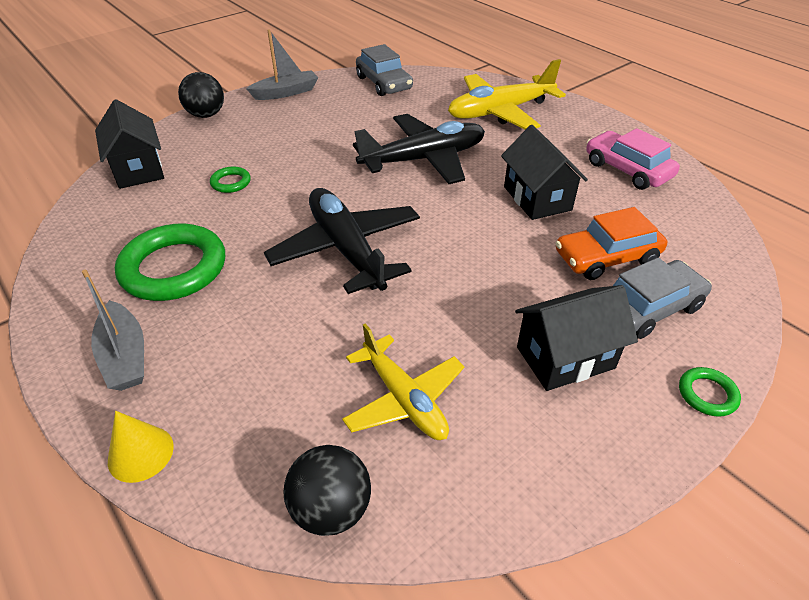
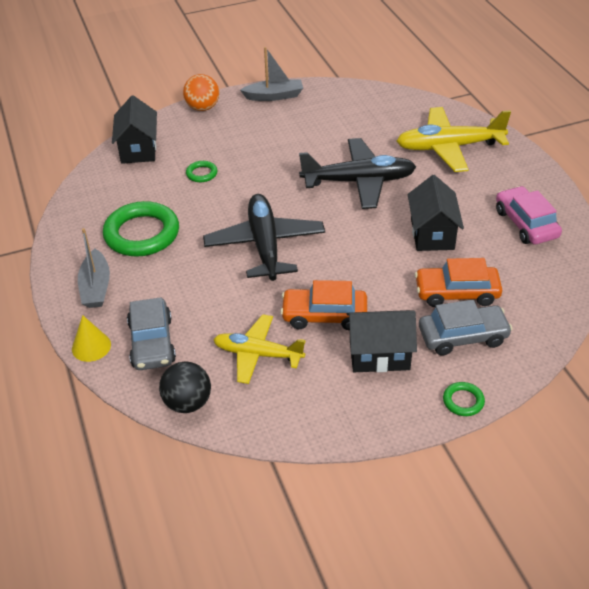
camera: 20 degrees right, 0 degrees up
(206, 115) = (203, 108): black ball -> orange ball
(384, 83) = (361, 100): grey car -> grey car (152, 342)
(404, 399) = (258, 354): yellow plane -> yellow plane turned 120 degrees clockwise
(466, 321) = (324, 315): none -> orange car

